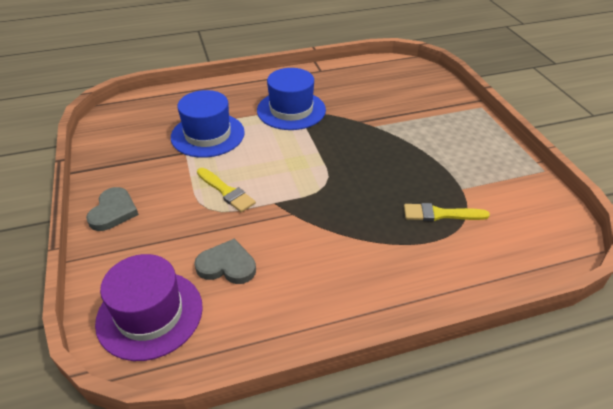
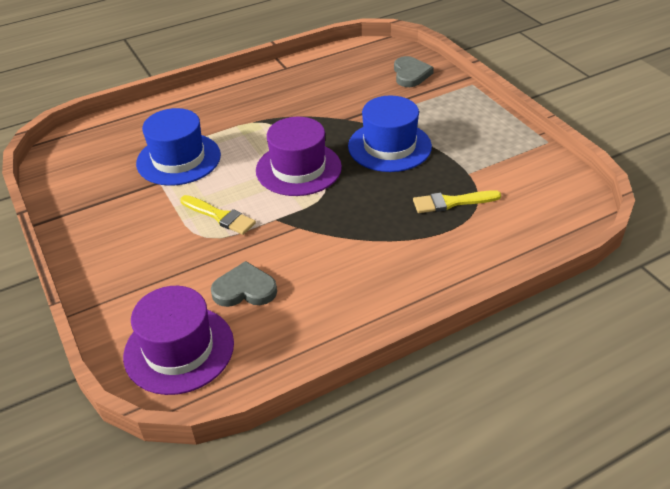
camera: 10 degrees left, 0 degrees up
(113, 211) = (100, 257): grey heart -> grey heart (410, 74)
(291, 110) = (265, 118): blue hat -> blue hat (389, 146)
(307, 159) = (298, 168): none -> purple hat

